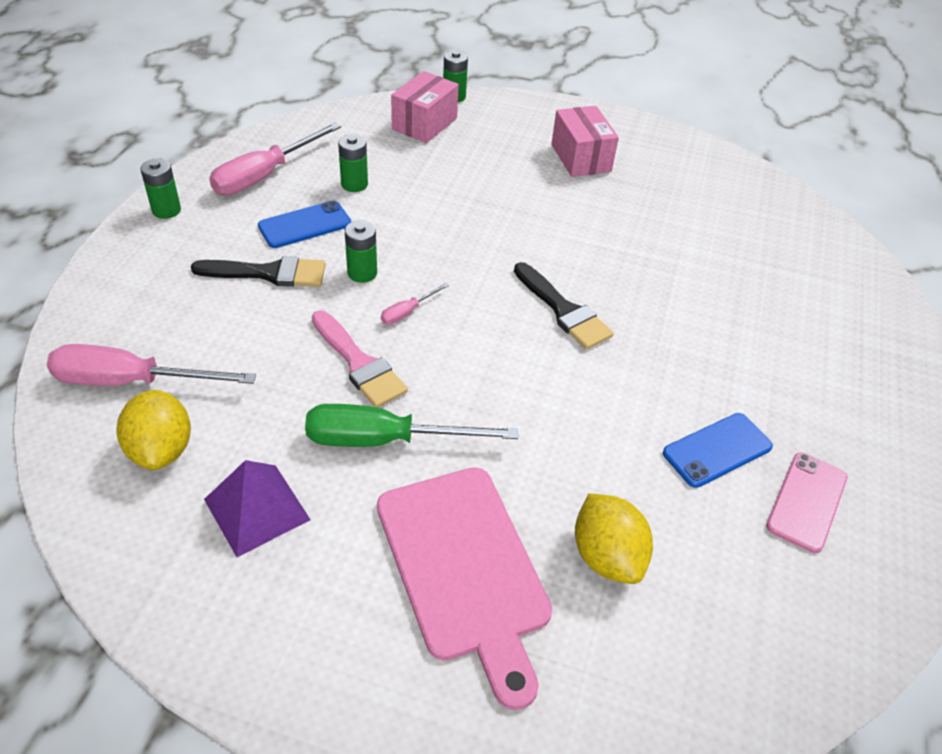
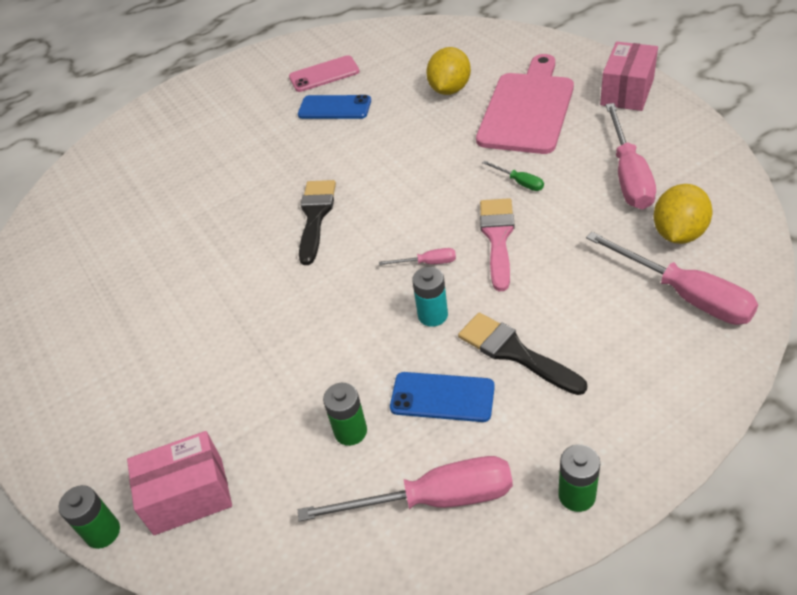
camera: 130 degrees left, 0 degrees up
(257, 509) = (628, 175): purple pyramid -> pink screwdriver
(362, 273) = (433, 315): green battery -> turquoise battery
(385, 440) = (519, 182): green screwdriver -> green screwdriver, size x0.46
(581, 158) = (111, 355): pink box -> pink box (627, 92)

